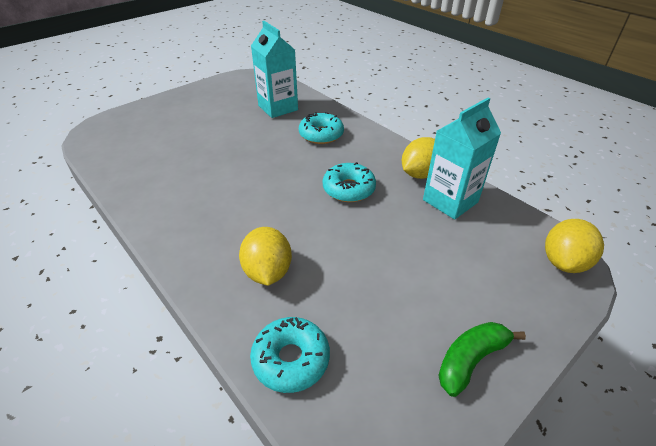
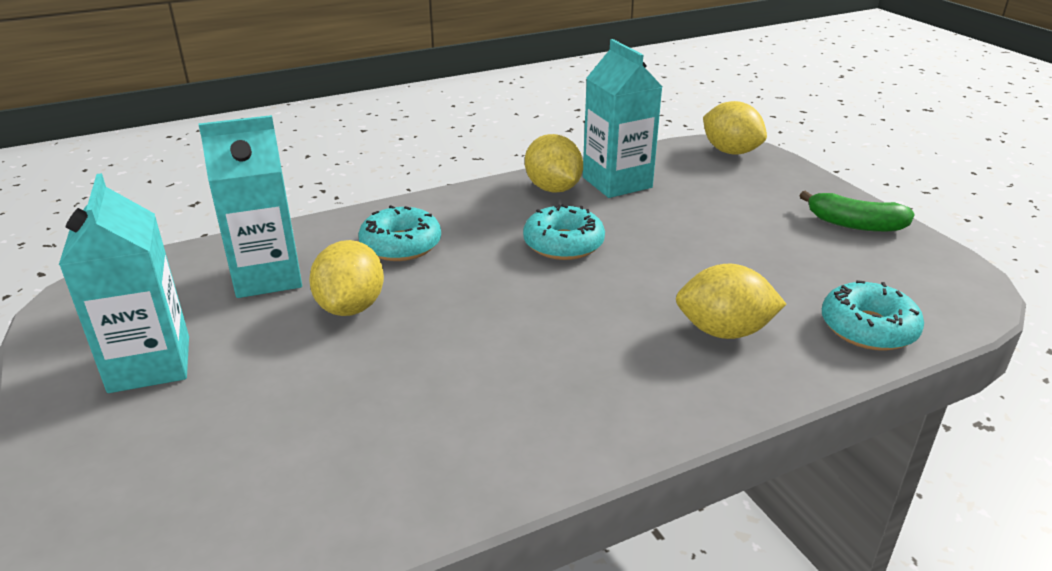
camera: 75 degrees left, 10 degrees down
(209, 102) = (150, 364): none -> turquoise carton
(259, 134) = (351, 307): none -> yellow lemon
(470, 360) = (855, 224): green banana -> green banana turned 45 degrees counterclockwise

